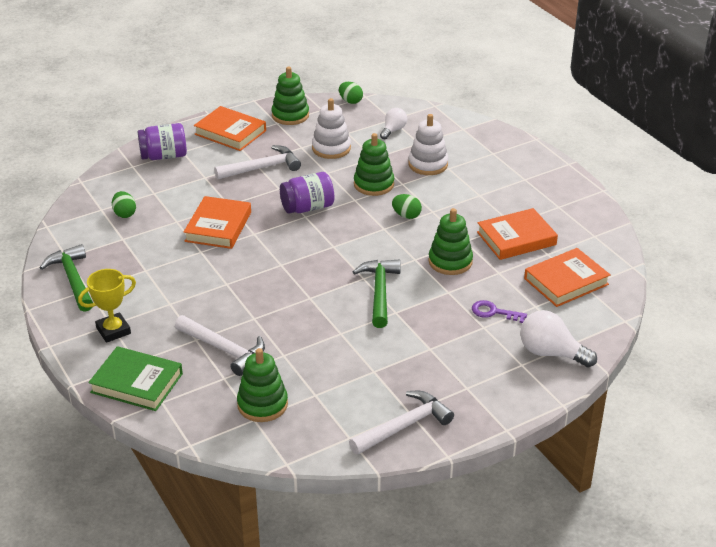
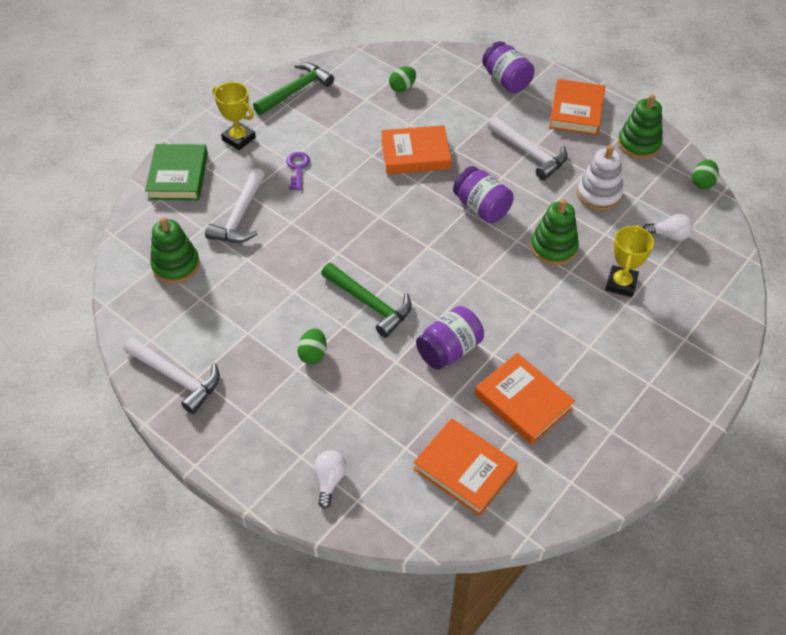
camera: 70 degrees right, 15 degrees up
(379, 292) = (370, 304): green hammer -> green hammer turned 60 degrees clockwise
(406, 215) = (512, 290): green egg -> green egg (313, 354)
(428, 164) = (621, 284): white stacking toy -> yellow trophy
(450, 261) = (449, 350): green stacking toy -> purple jar
(494, 312) = (378, 411): purple key -> purple key (298, 168)
(551, 353) = (329, 480): white light bulb -> white light bulb, size x0.61

